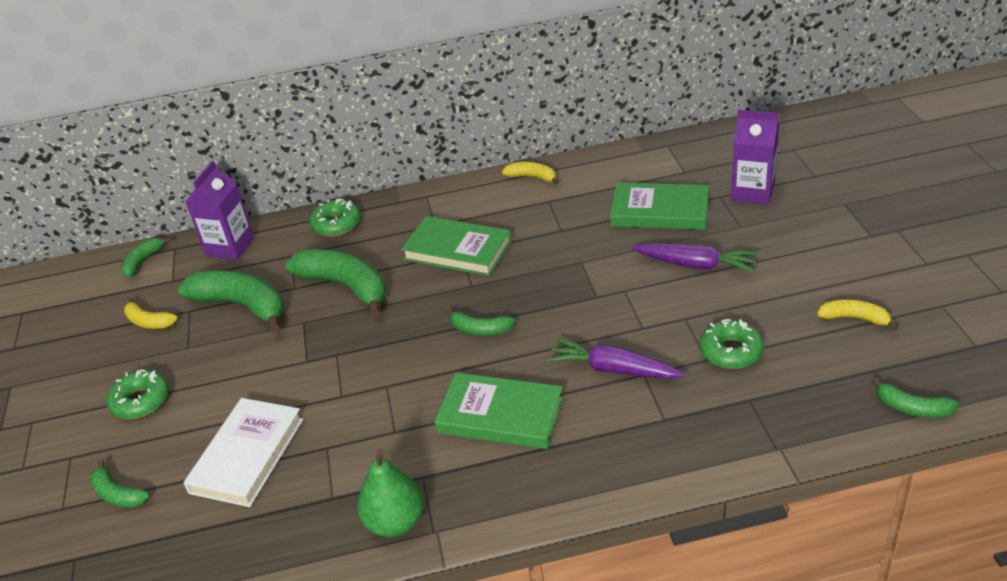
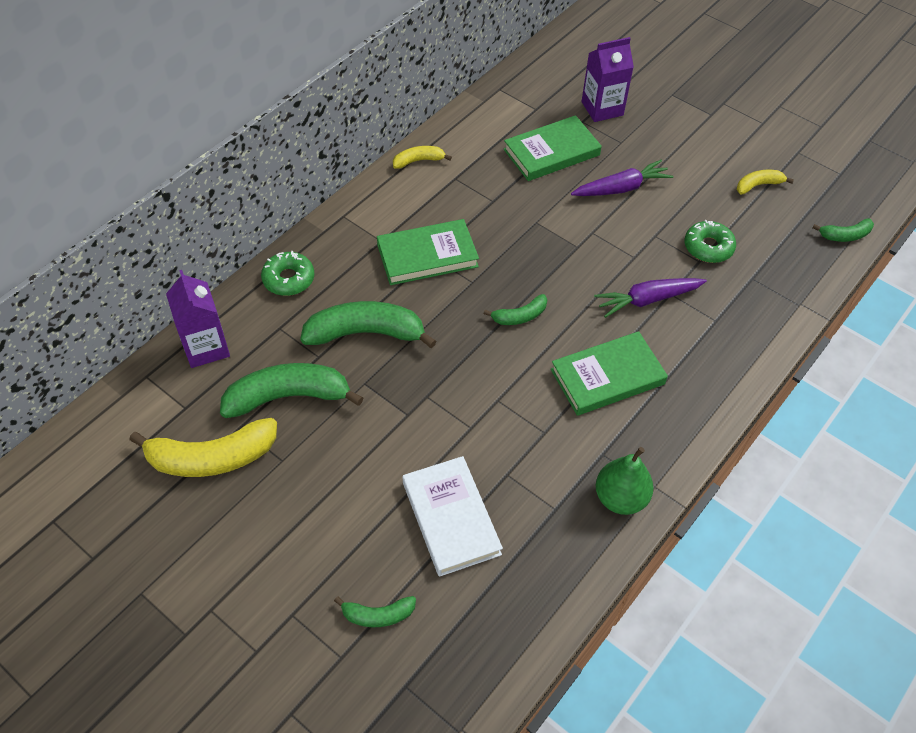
camera: 45 degrees left, 15 degrees up
(141, 401) = (298, 530): green donut -> none
(142, 262) = (127, 405): green banana -> none
(149, 322) = (212, 458): yellow banana -> yellow banana, size x1.95

